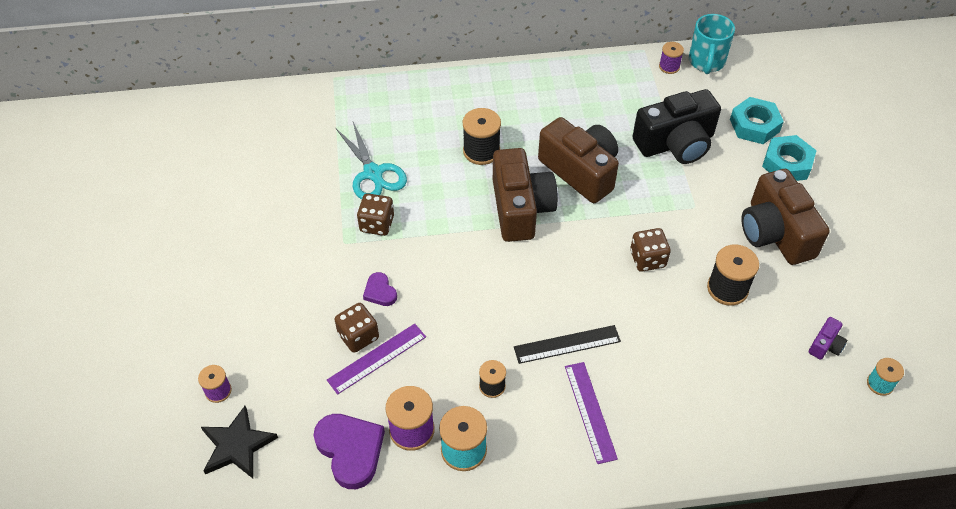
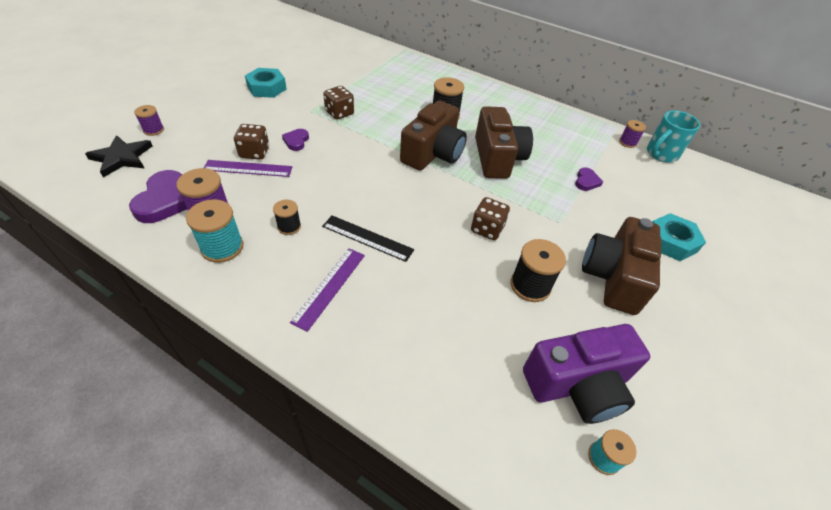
camera: 35 degrees right, 5 degrees down
(373, 173) = (369, 93): turquoise scissors -> none
(676, 143) = (586, 181): black camera -> purple heart
(754, 125) = (665, 205): turquoise nut -> turquoise nut (267, 88)
(825, 345) = (578, 385): purple camera -> purple camera, size x2.36

